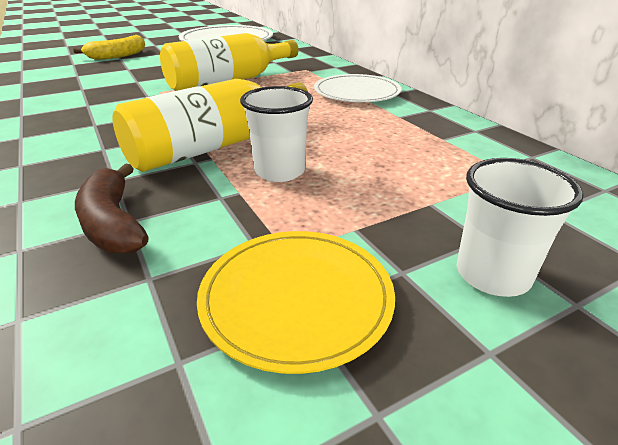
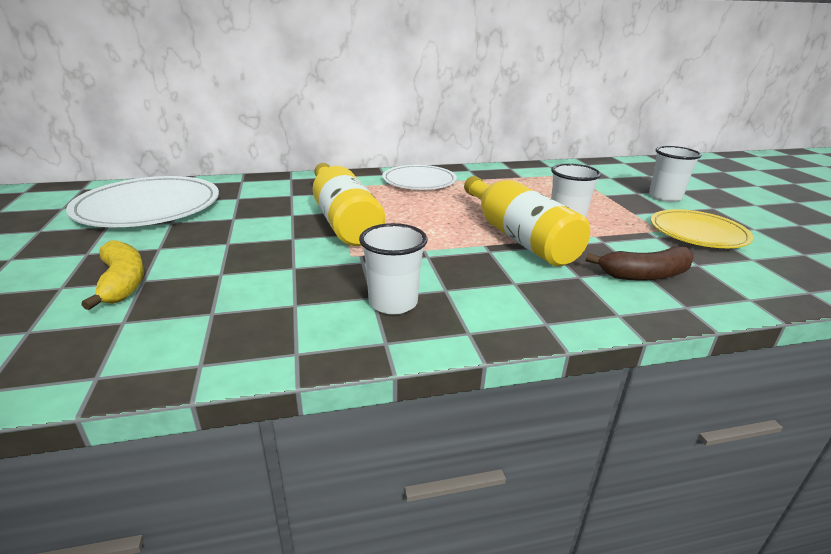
camera: 75 degrees left, 5 degrees down
(76, 111) = (393, 303): none -> white cup

